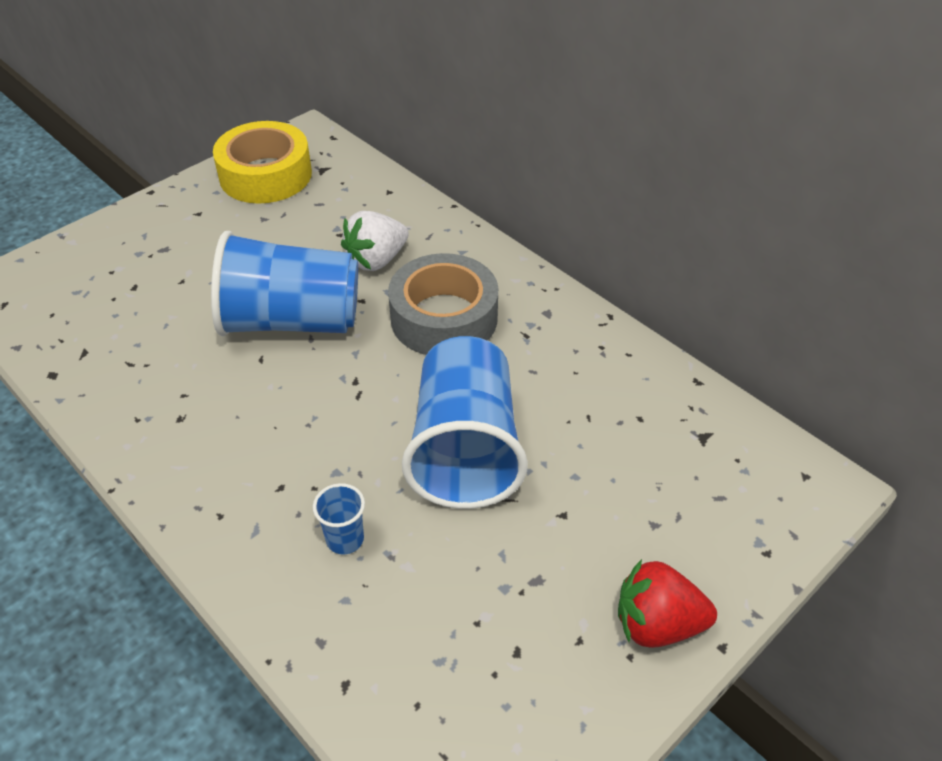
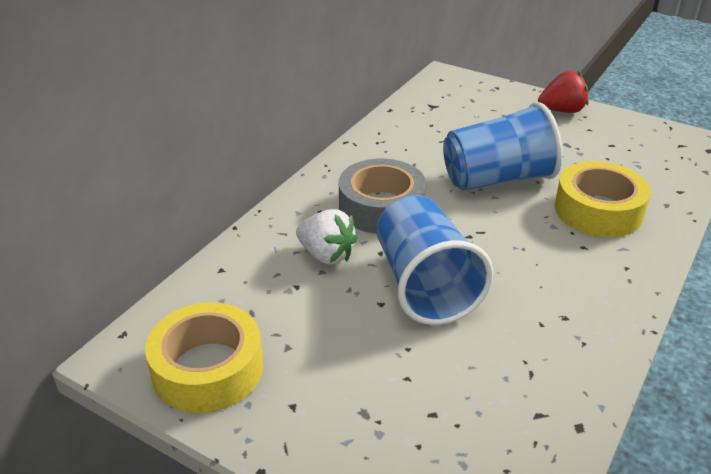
camera: 105 degrees left, 10 degrees down
(345, 539) = (598, 210): blue cup -> yellow tape
(657, 624) = (562, 111): red strawberry -> red strawberry turned 90 degrees counterclockwise

